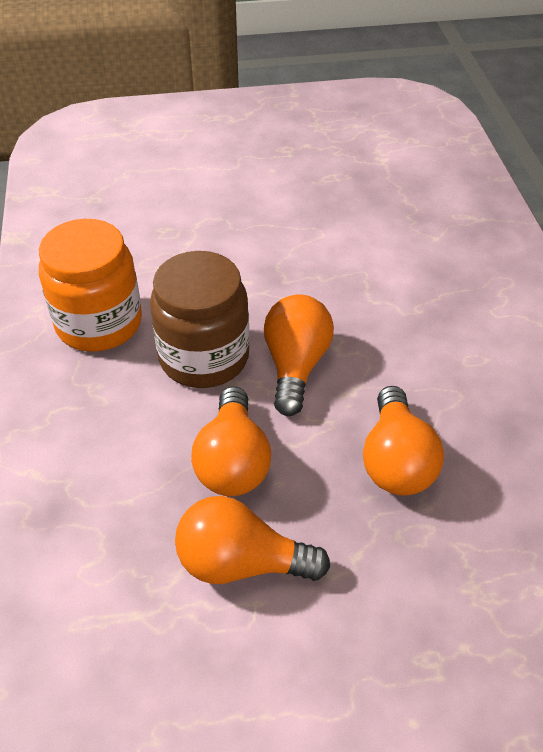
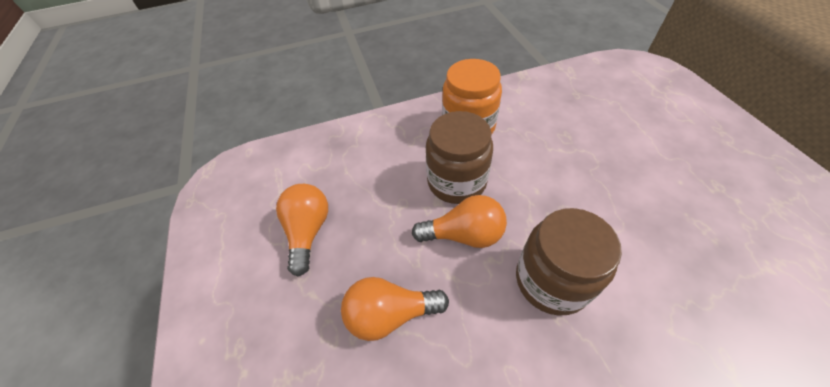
camera: 85 degrees right, 5 degrees up
(233, 461) = (377, 213): orange light bulb -> none
(373, 302) = (551, 280): none -> brown jar

